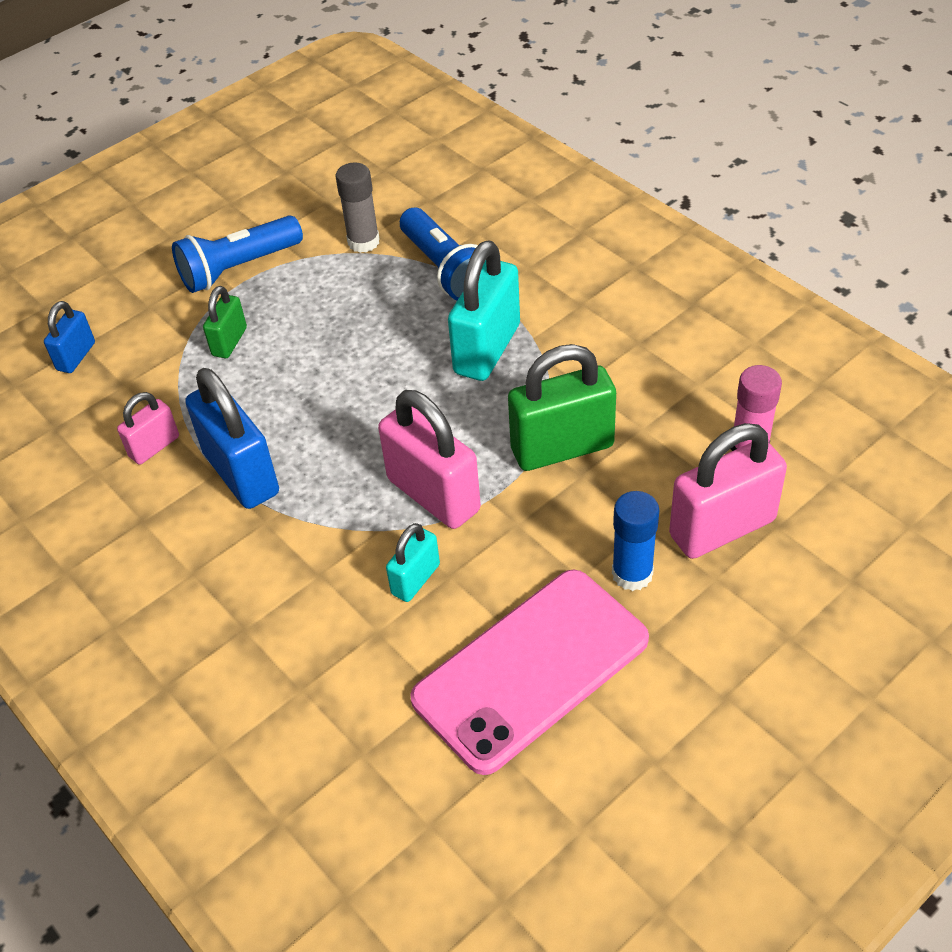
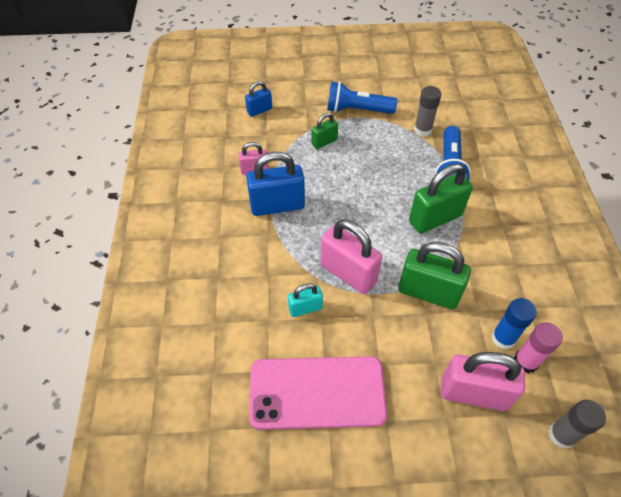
camera: 35 degrees right, 5 degrees up
(241, 473) = (277, 206): blue padlock -> blue padlock turned 75 degrees clockwise
(433, 495) = (348, 273): pink padlock -> pink padlock turned 45 degrees counterclockwise
(487, 349) = (435, 218): turquoise padlock -> green padlock
(632, 574) = (406, 382): blue glue stick -> blue glue stick (503, 338)
(855, 502) = (561, 435): none -> grey glue stick

